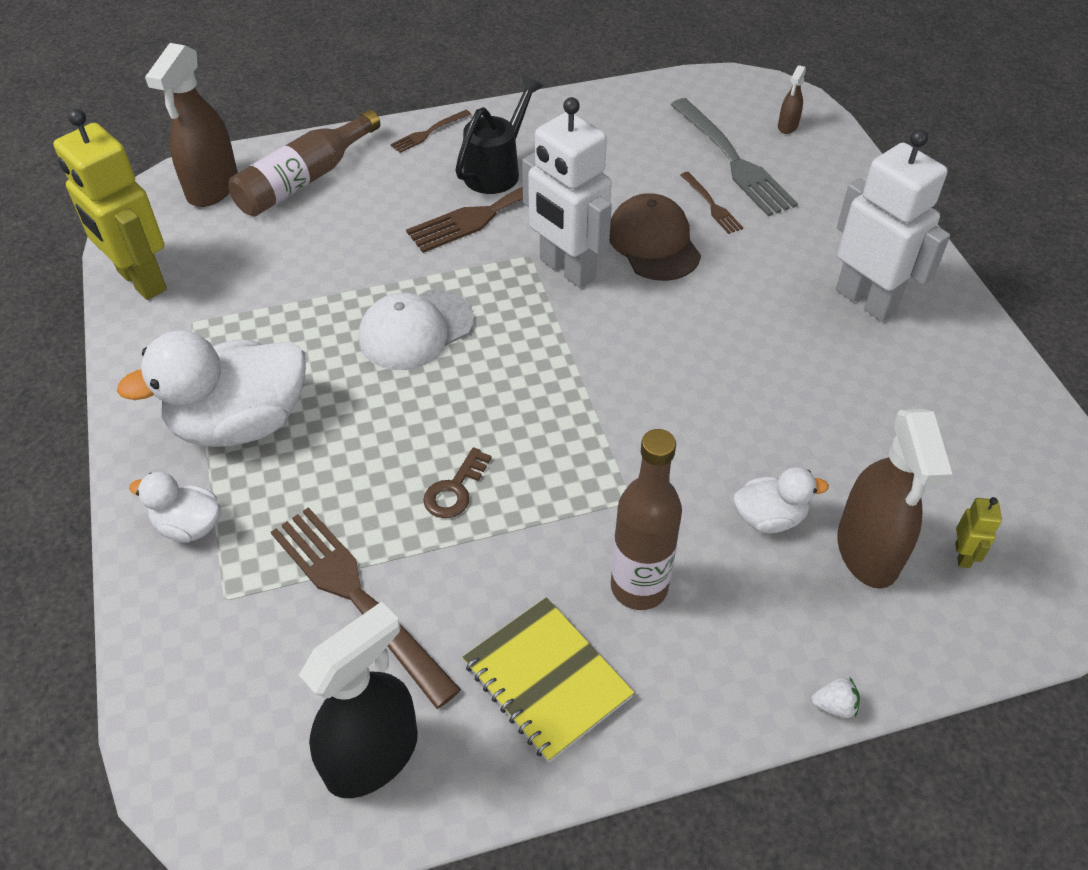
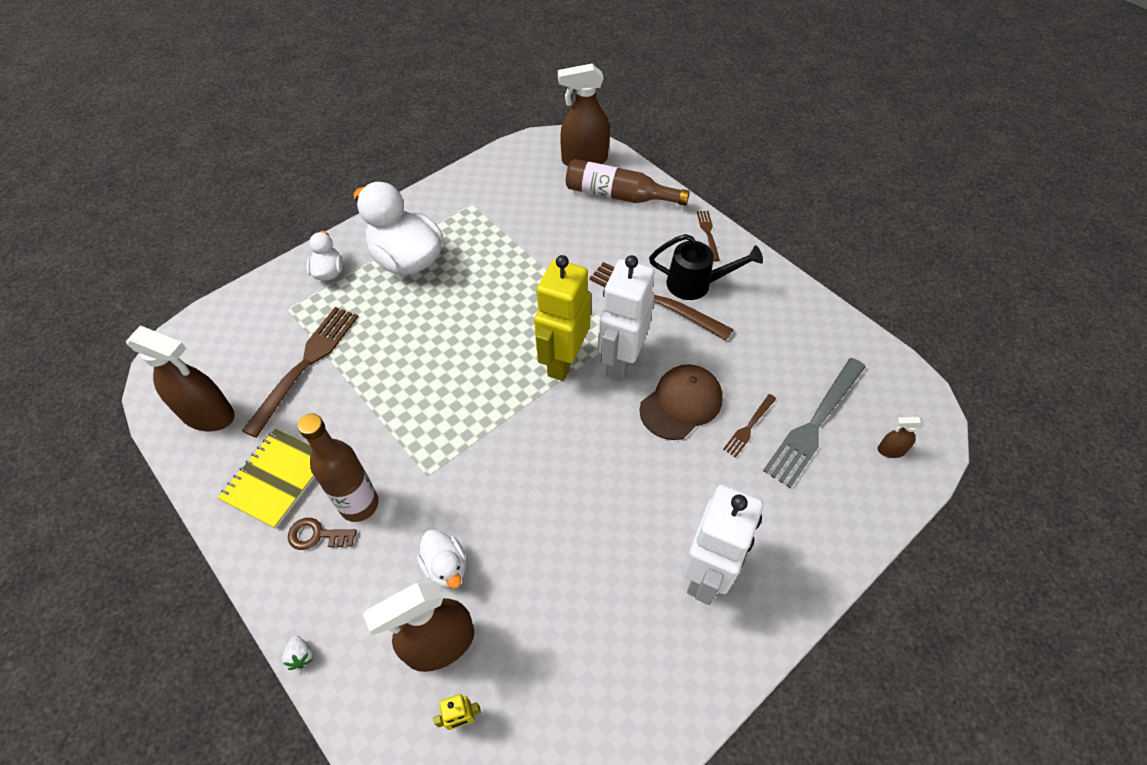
camera: 65 degrees right, 5 degrees up
(141, 281) = (491, 169): yellow robot -> yellow robot (563, 361)
(372, 756) = (208, 415): black spray bottle -> brown spray bottle
(416, 330) = (518, 305): white cap -> none
(428, 133) = (708, 233): brown fork -> brown fork turned 60 degrees clockwise
(455, 489) = (399, 378): brown key -> brown key (317, 535)

